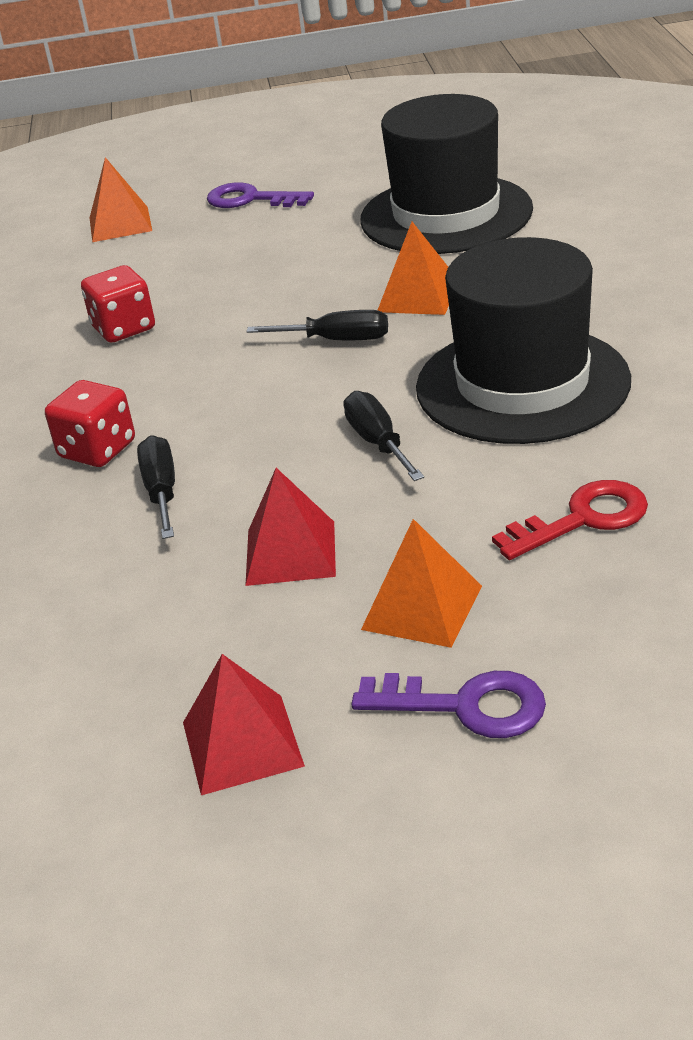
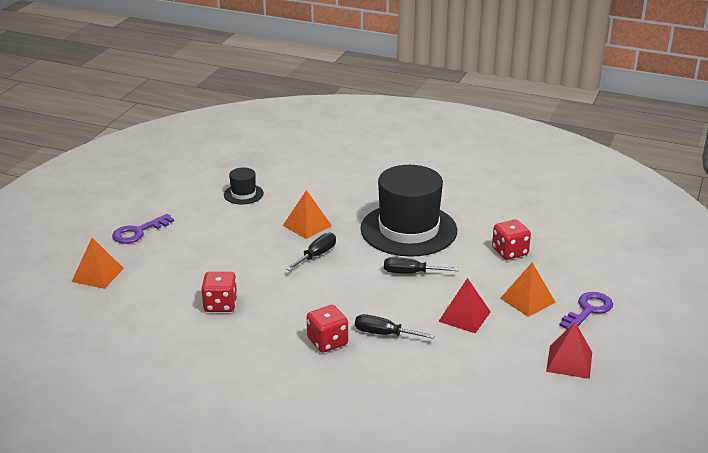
camera: 65 degrees left, 5 degrees down
(446, 215) = (243, 194): black hat -> black hat, size x0.44
(582, 519) = (510, 252): red key -> red dice

